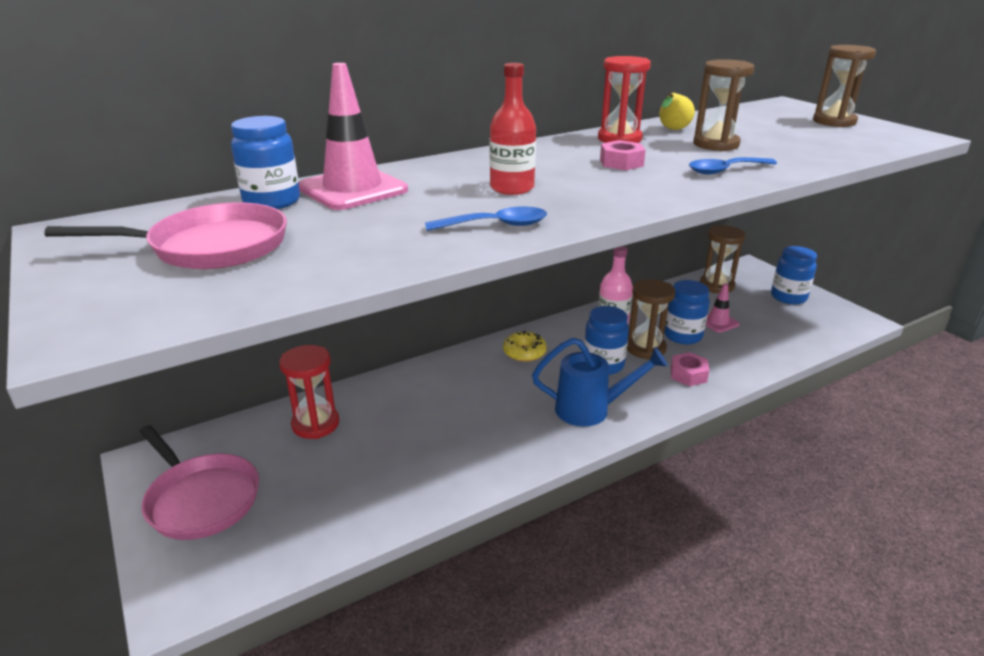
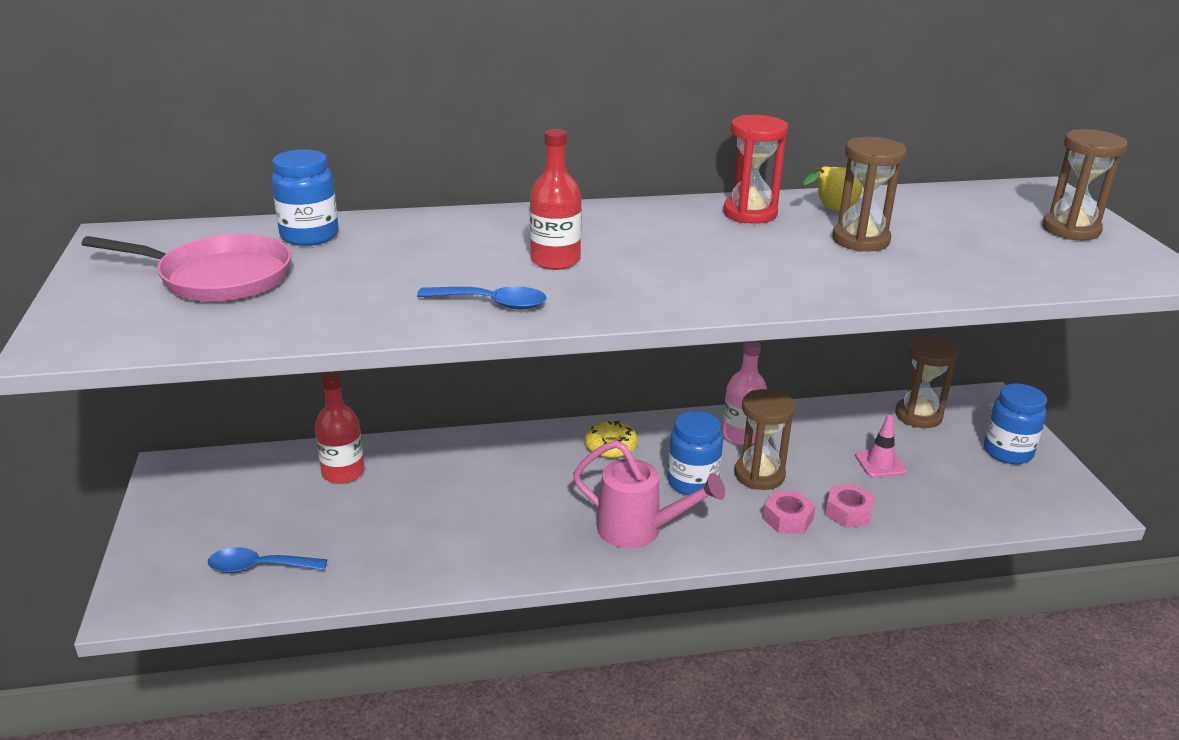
camera: 20 degrees right, 0 degrees up
(201, 498) = (200, 518): pink pan -> none
(315, 424) = (343, 472): red hourglass -> red bottle
(353, 189) = (396, 234): pink traffic cone -> none
(591, 410) = (639, 530): blue watering can -> pink watering can
(621, 163) = (713, 247): pink nut -> pink nut (848, 512)
(683, 335) = (819, 470): blue jar -> none
(725, 170) = (824, 279): blue spoon -> blue spoon (258, 567)

